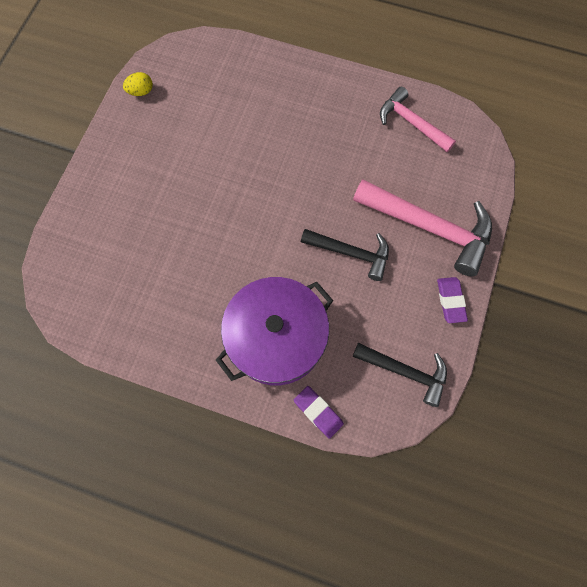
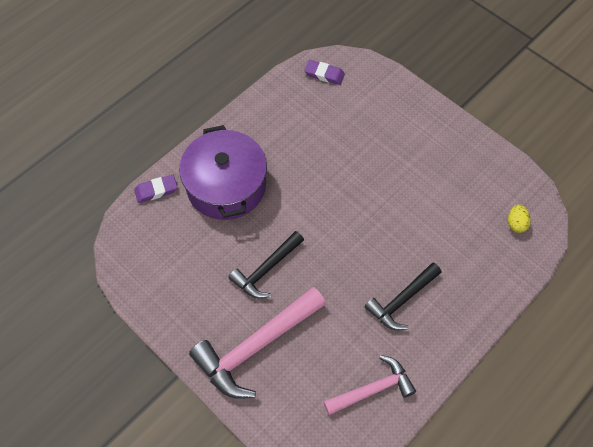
camera: 115 degrees right, 10 degrees down
(141, 91) = (503, 170): yellow egg -> yellow egg (516, 223)
(405, 372) = (148, 263): black hammer -> black hammer (402, 300)
(450, 301) = (182, 328): purple eraser -> purple eraser (324, 74)

